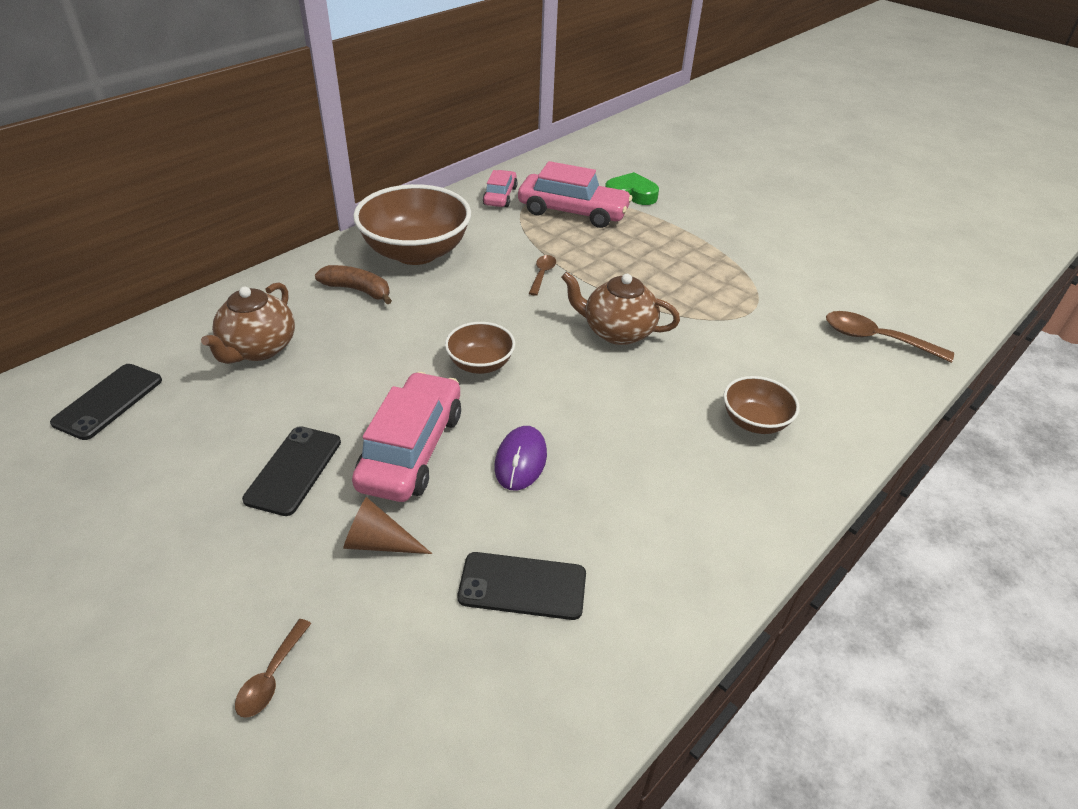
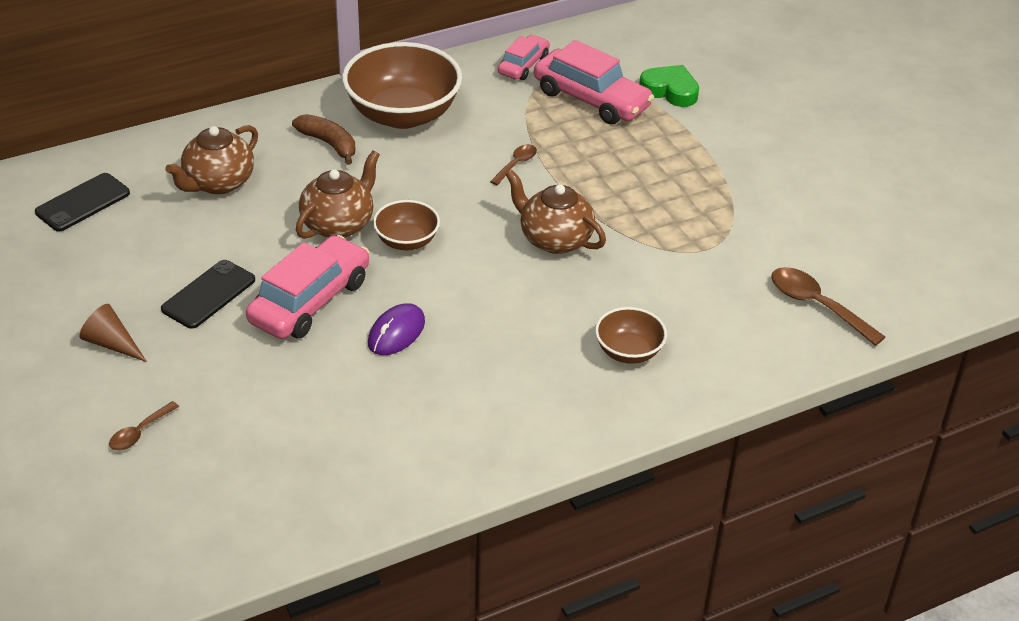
camera: 20 degrees right, 0 degrees up
(379, 543) = (251, 366): brown cone -> brown cone (112, 344)
(403, 363) = (338, 224): none -> brown teapot
(522, 586) = (345, 425): black phone -> none

